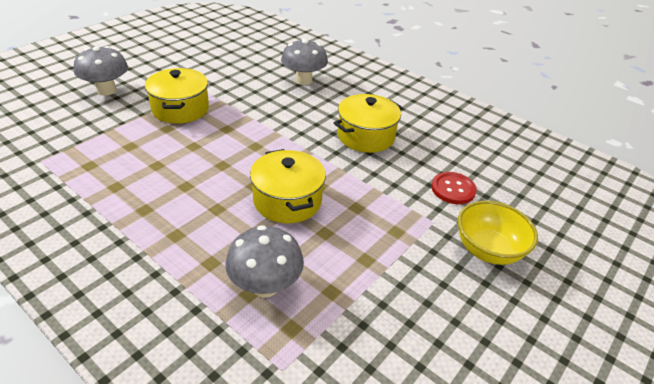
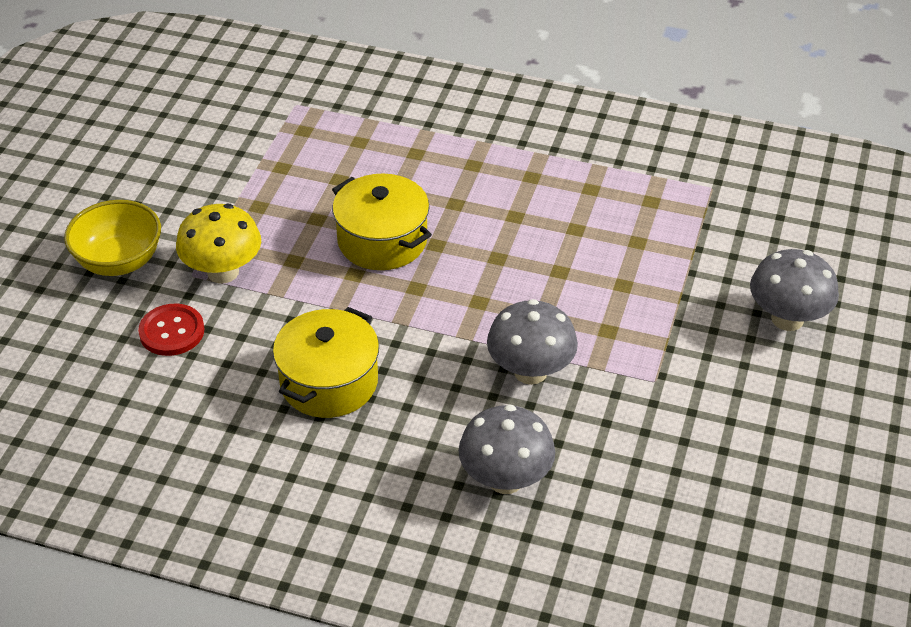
camera: 160 degrees right, 5 degrees up
(180, 109) = (642, 326): yellow pot -> none
(265, 286) = (348, 152): grey mushroom -> grey mushroom (530, 371)
(409, 216) = (223, 272): none -> yellow mushroom

